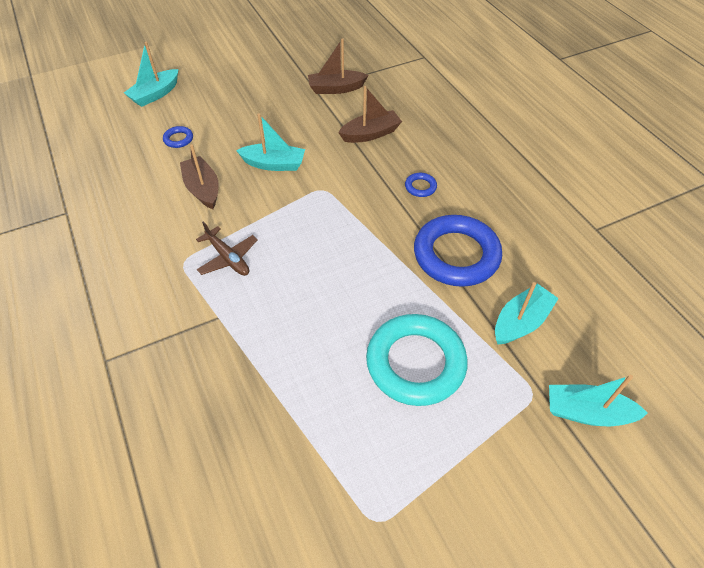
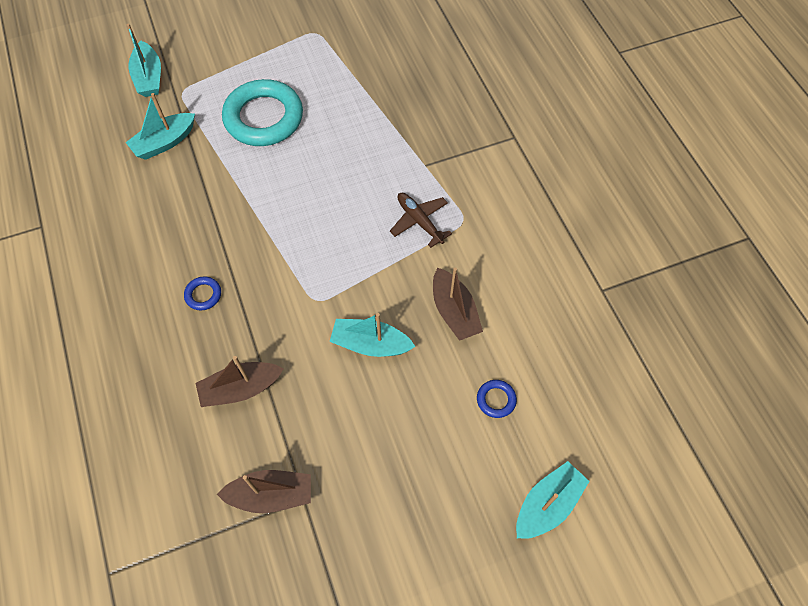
camera: 175 degrees left, 10 degrees up
(456, 255) = (195, 208): blue ring -> none
(587, 412) = (149, 77): turquoise boat -> turquoise boat turned 60 degrees clockwise

